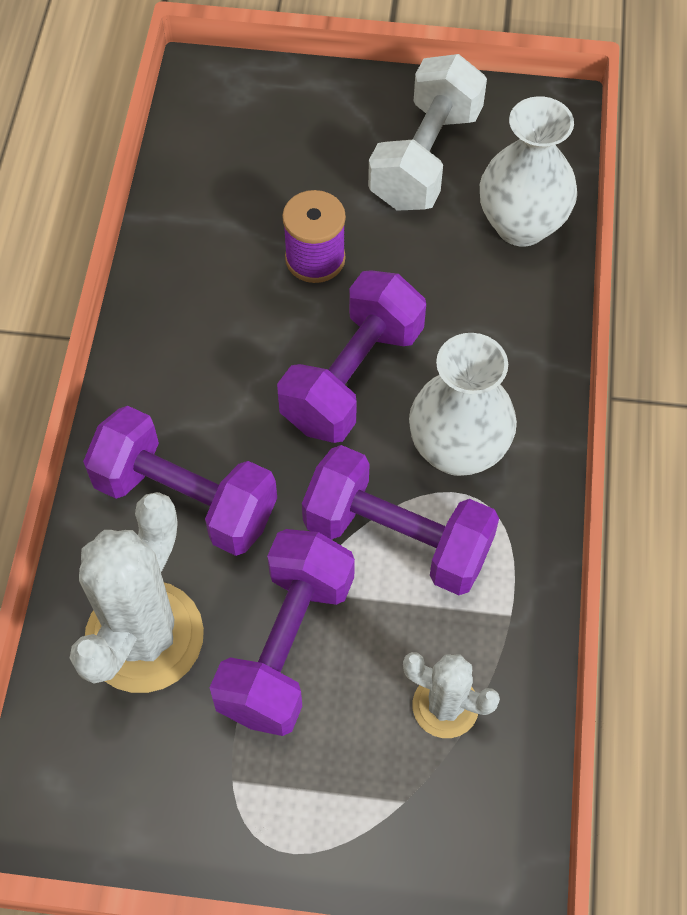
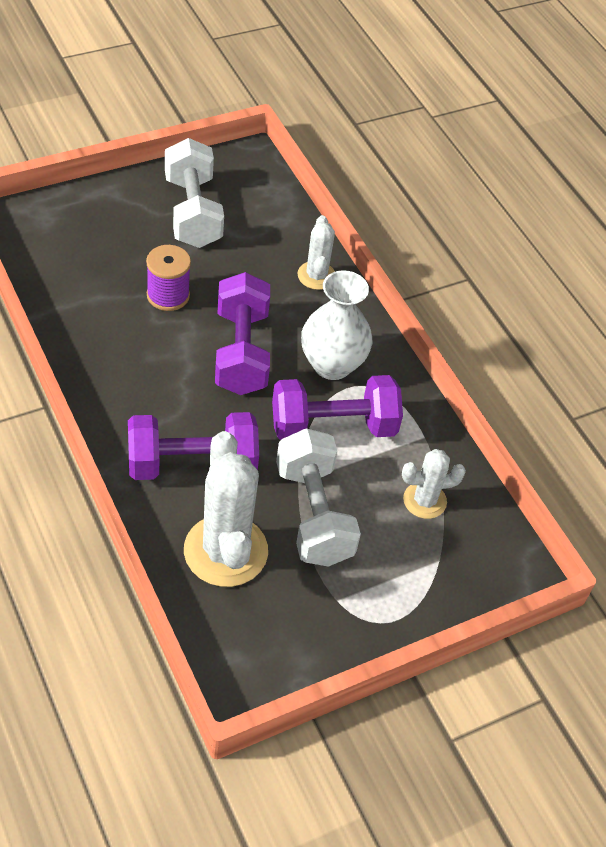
camera: 40 degrees left, 10 degrees down
(286, 646) = (314, 514): purple dumbbell -> white dumbbell
(521, 225) = (277, 228): white vase -> none
(526, 314) = (316, 276): none -> white cactus

